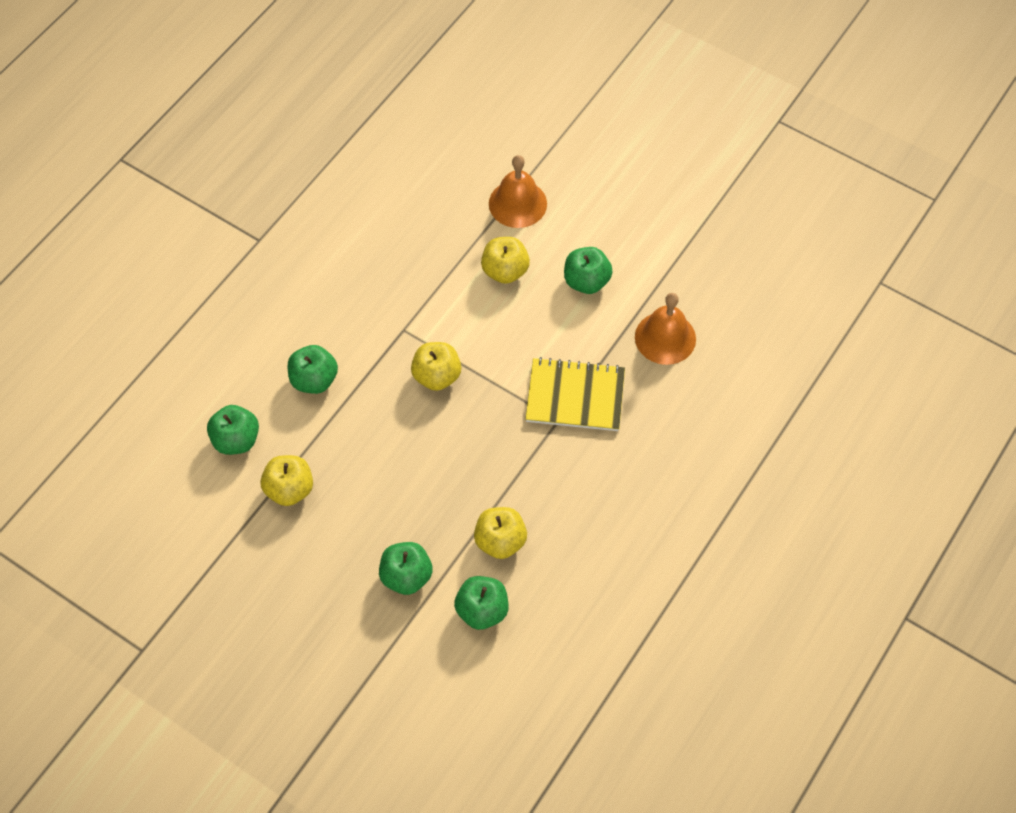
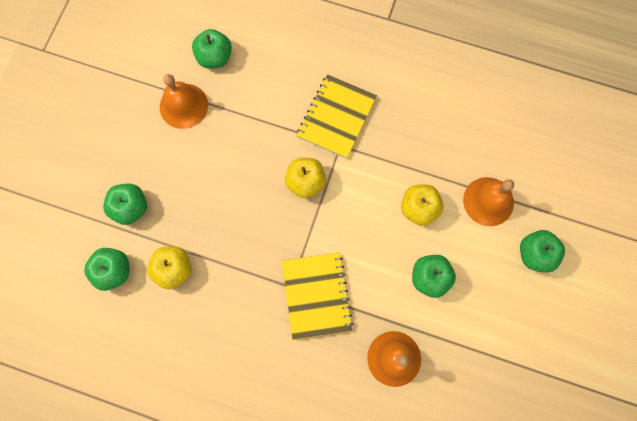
camera: 75 degrees right, 15 degrees up
(289, 489) = (183, 105): yellow apple -> orange bell
(314, 380) = (278, 95): green apple -> green apple (534, 254)
(366, 325) = (336, 117): none -> yellow notebook

